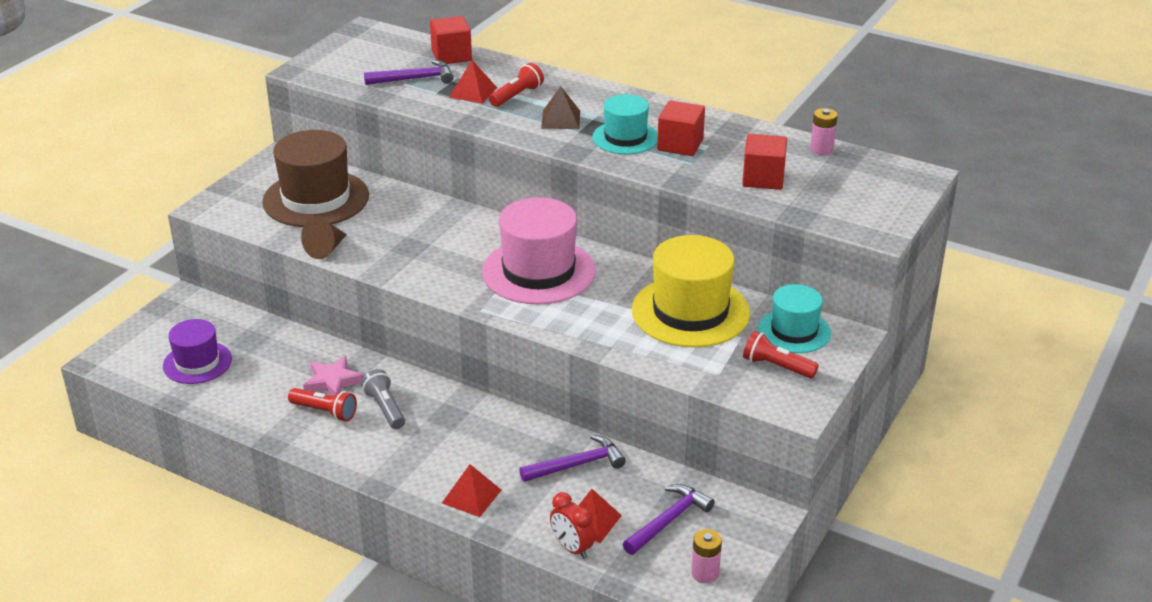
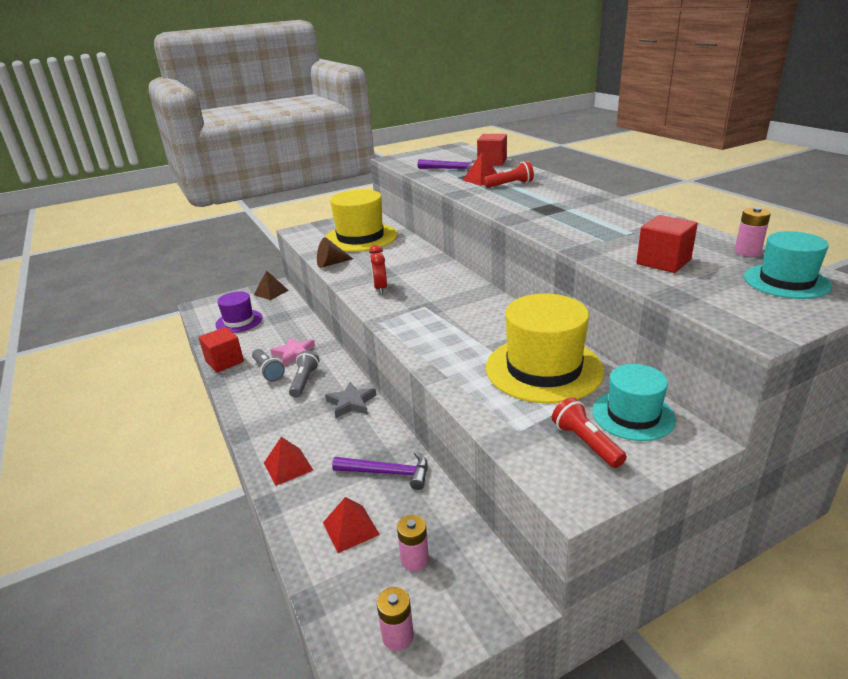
camera: 35 degrees right, 5 degrees down
(316, 199) = (360, 237): brown hat -> yellow hat
(325, 412) = (268, 371): red flashlight -> grey flashlight
(467, 413) = (351, 403): none -> grey star
(538, 271) = (450, 308): pink hat -> none
(560, 119) = (525, 200): brown pyramid -> brown pyramid (271, 292)
(572, 548) = (311, 547): red clock -> red clock (380, 288)
(625, 138) = (564, 217): turquoise hat -> turquoise hat (786, 281)
(669, 520) = (414, 559): purple hammer -> pink battery
(680, 145) = (606, 228): red cube -> red cube (224, 361)

